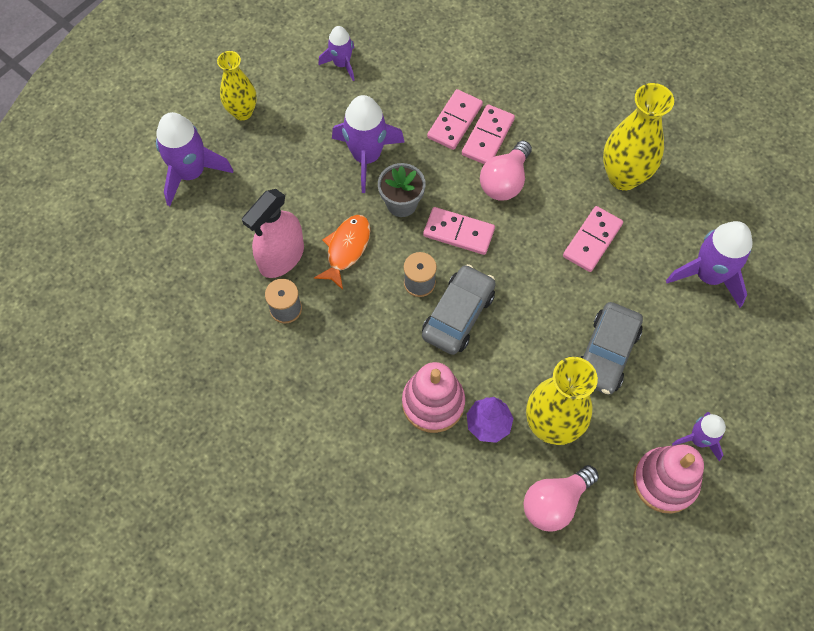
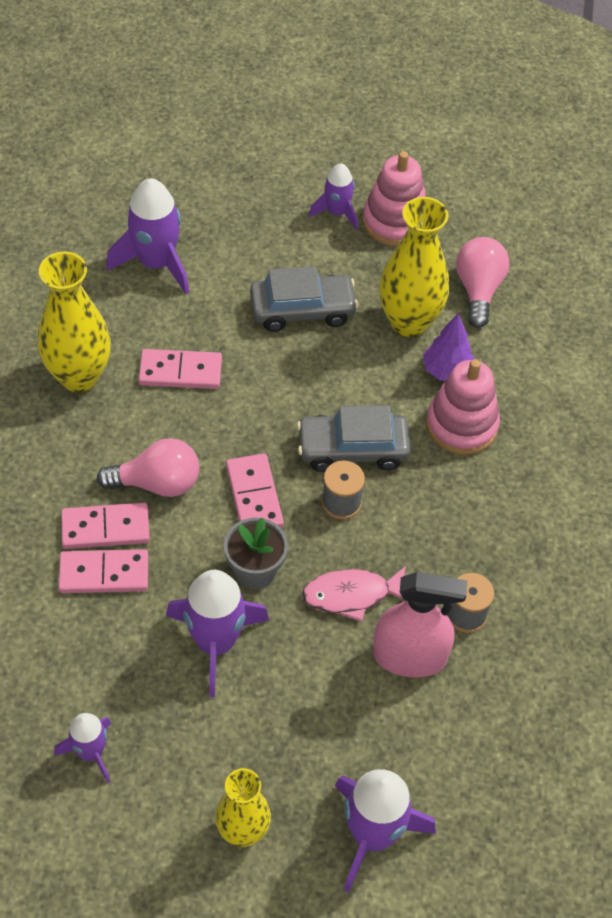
camera: 125 degrees left, 10 degrees down
(346, 249) = (352, 595): orange fish -> pink fish
(554, 503) = (478, 290): pink light bulb -> pink light bulb turned 105 degrees counterclockwise

